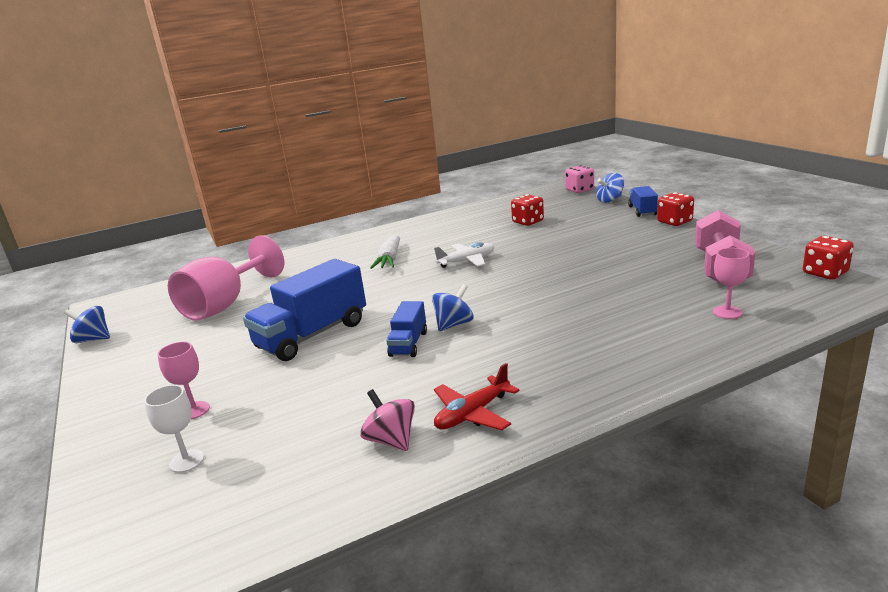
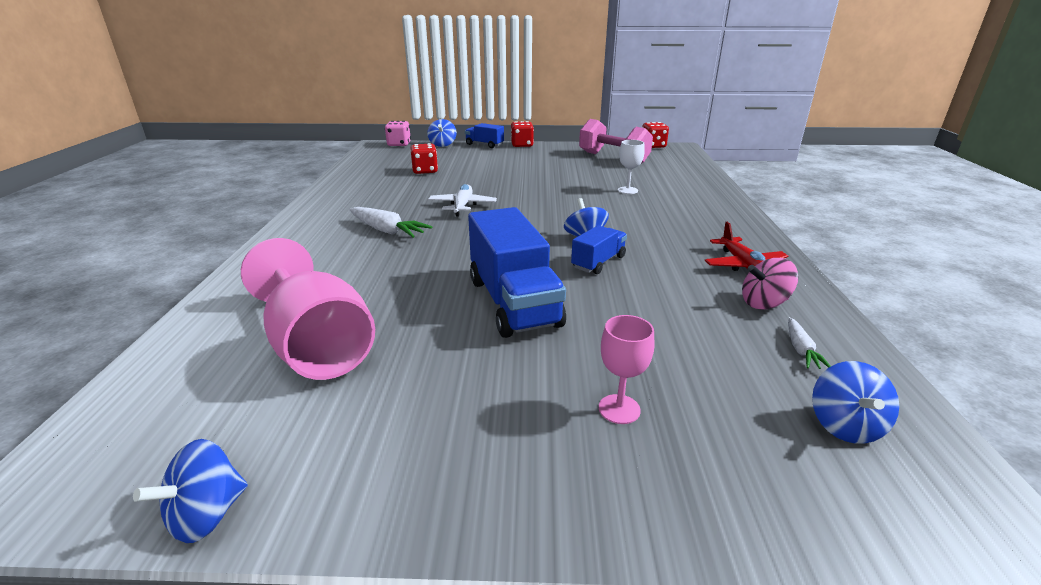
camera: 65 degrees left, 5 degrees up
(186, 461) = (740, 427): white goblet -> white goblet (627, 190)
(202, 509) = (844, 425): none -> blue spinning top
(311, 474) = (801, 350): none -> white carrot
(408, 344) = (598, 262): blue truck -> blue truck turned 90 degrees counterclockwise
(727, 312) = (673, 173): pink goblet -> none

